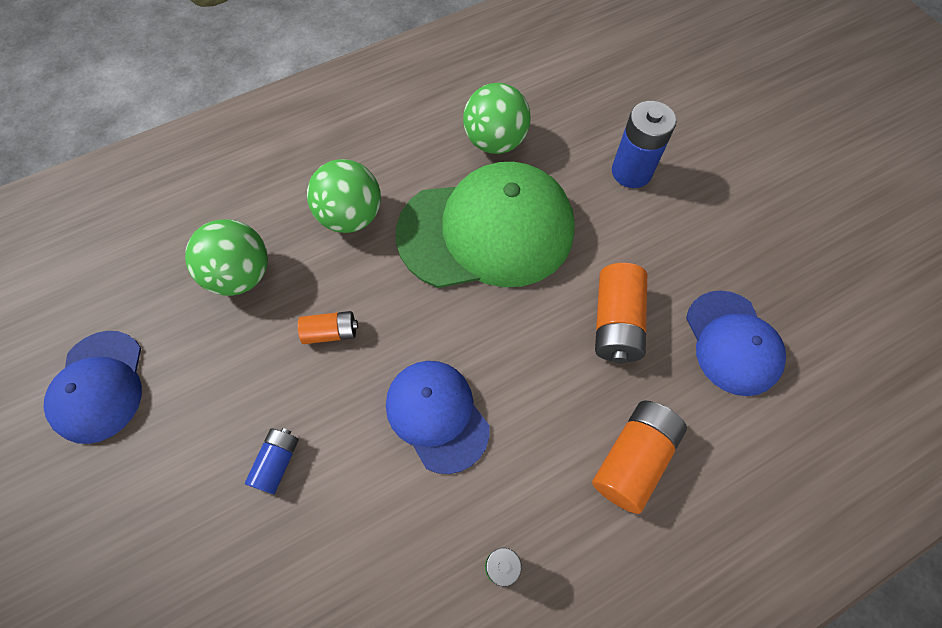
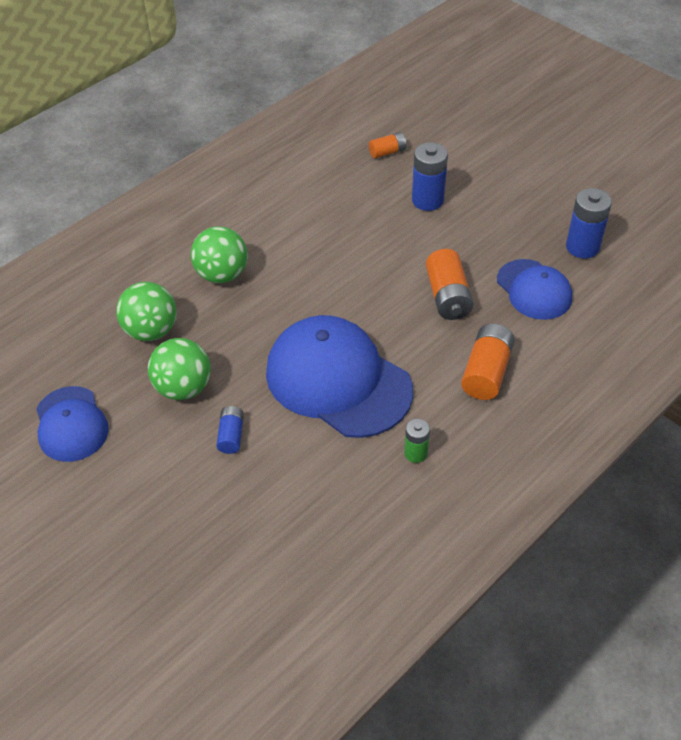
camera: 15 degrees left, 15 degrees down
(331, 332) = (237, 350): orange battery -> orange battery (387, 152)
(437, 415) = (338, 380): blue cap -> blue cap, size x1.74
(486, 231) = (331, 261): green cap -> none
(495, 142) = (316, 202): green ball -> green ball (183, 388)
(815, 292) = (582, 247): none -> blue battery

